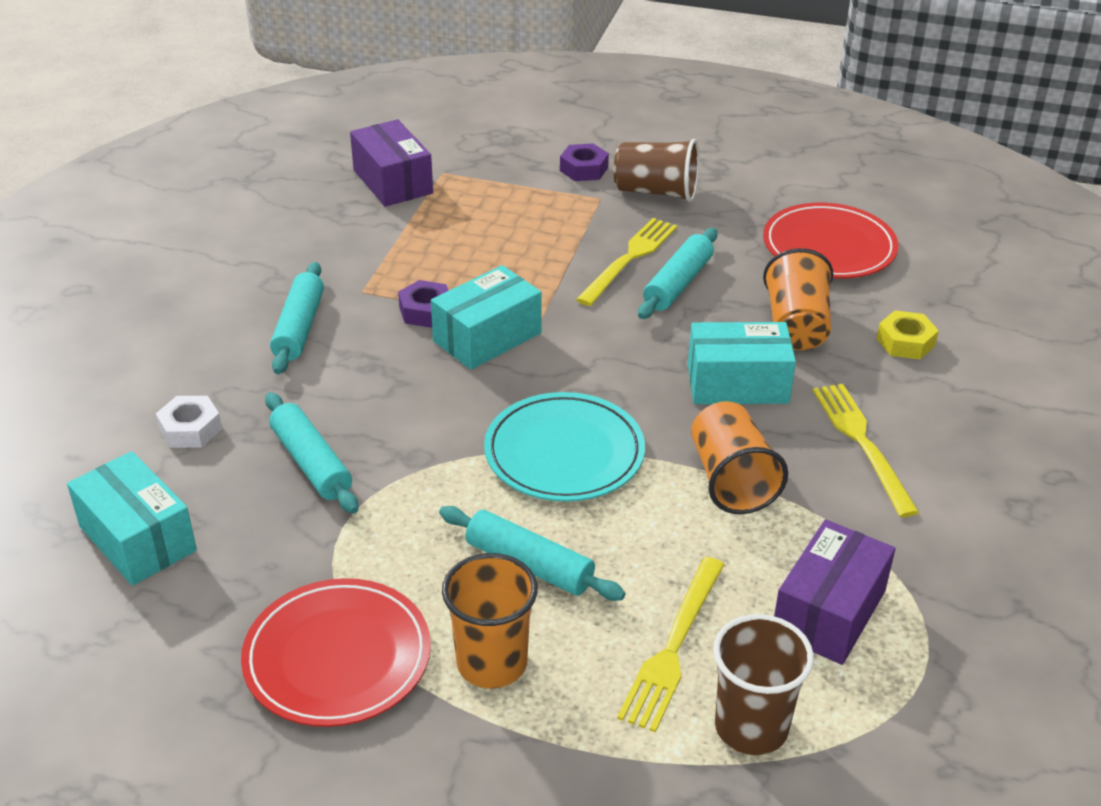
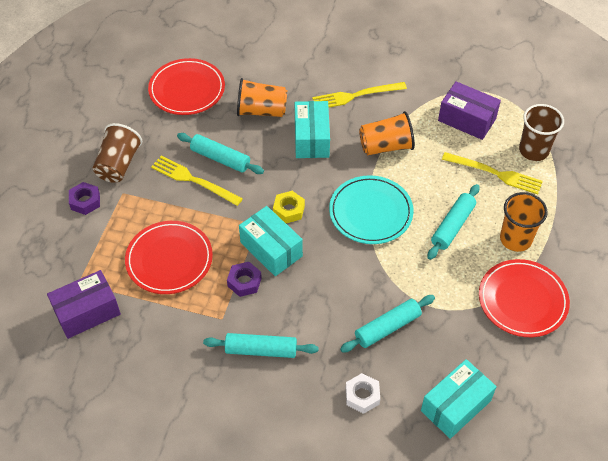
camera: 90 degrees left, 15 degrees up
(474, 242) = (169, 259): none -> red plate
(905, 342) = (276, 70): yellow nut -> yellow nut (289, 210)

